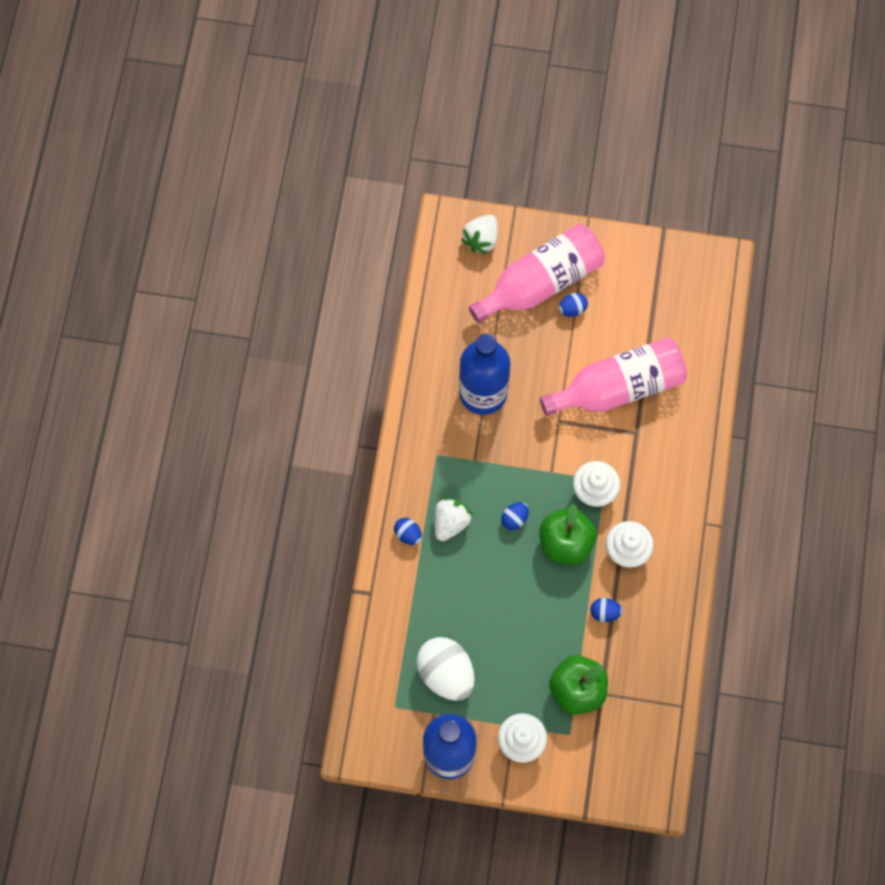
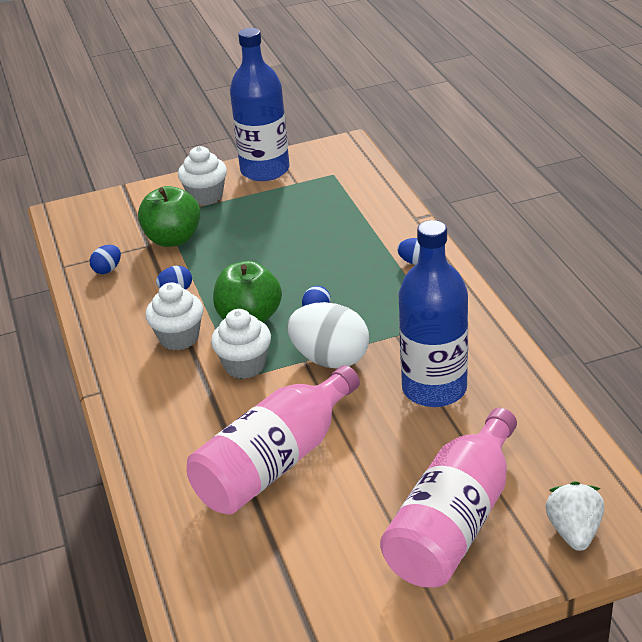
camera: 155 degrees right, 35 degrees down
(446, 673) = (304, 204): white egg -> white egg (330, 359)
(450, 522) = (381, 285): white strawberry -> none
(572, 309) = (391, 513): blue egg -> blue egg (107, 269)

